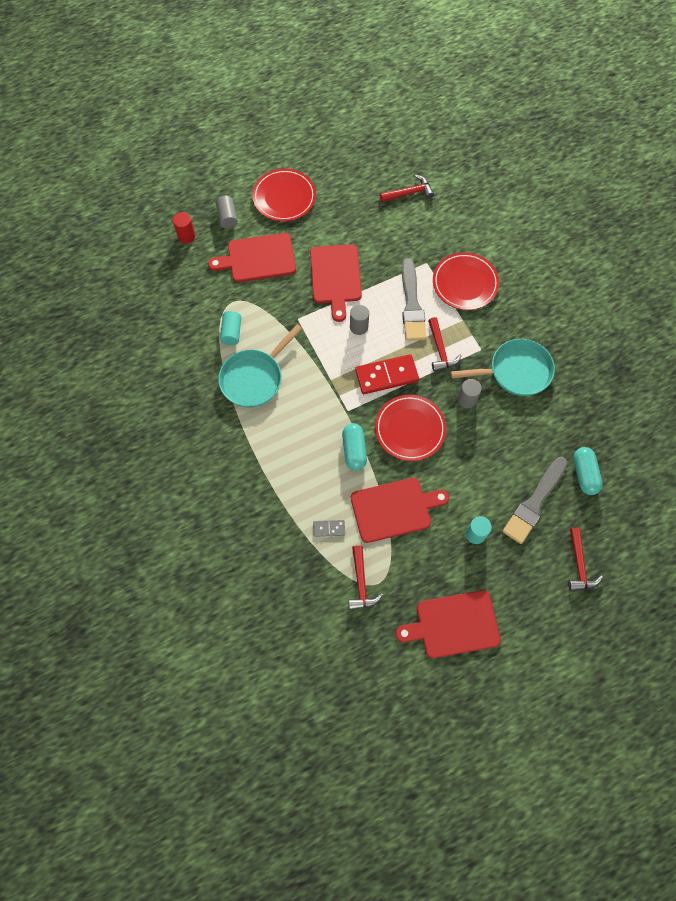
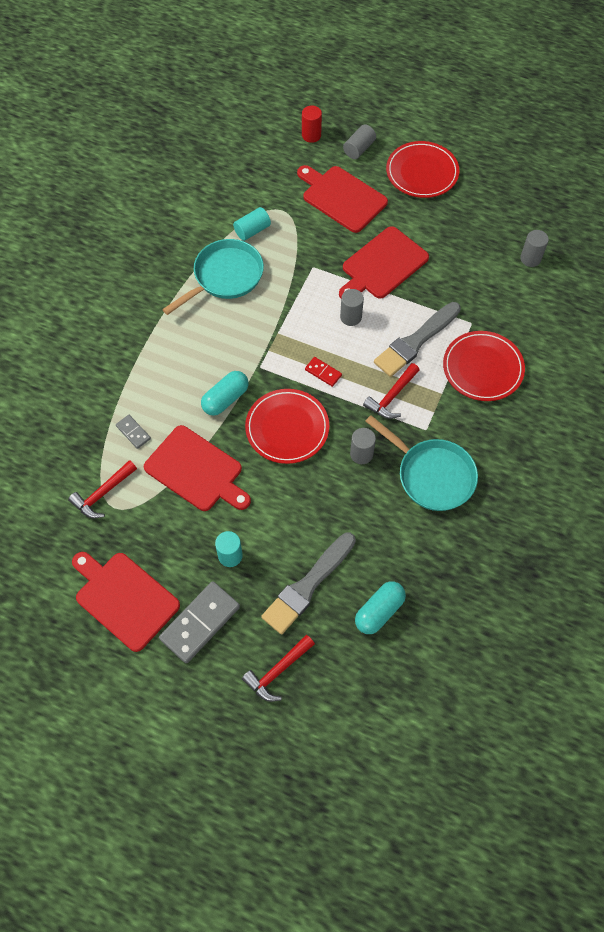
camera: 50 degrees right, 5 degrees down
(254, 378) = (225, 277): turquoise pan -> turquoise pan turned 135 degrees clockwise
(386, 376) = (323, 372): red domino -> red domino, size x0.50
(409, 193) = (530, 258): red hammer -> grey cylinder
(509, 588) = (200, 623): none -> grey domino
(534, 503) = (307, 586): grey brush -> grey brush turned 45 degrees counterclockwise

